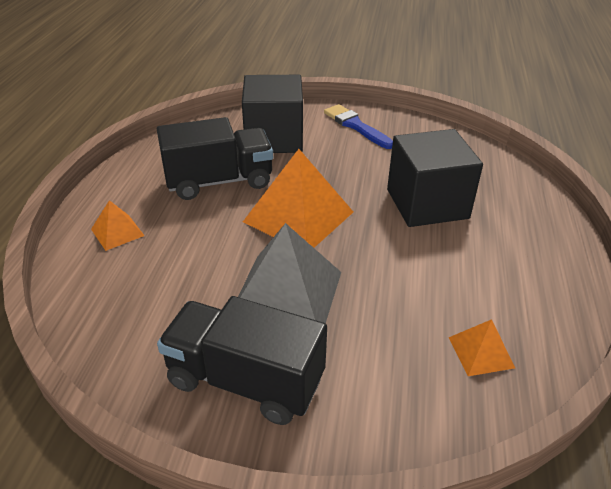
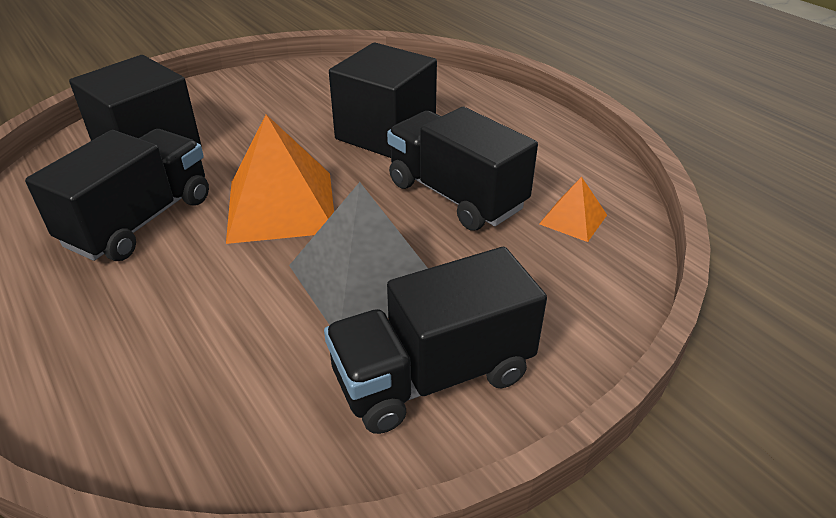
camera: 45 degrees left, 0 degrees up
(117, 232) = (74, 345): orange pyramid -> none
(356, 126) = (227, 98): blue brush -> none
(415, 277) = (456, 195): none -> black truck

